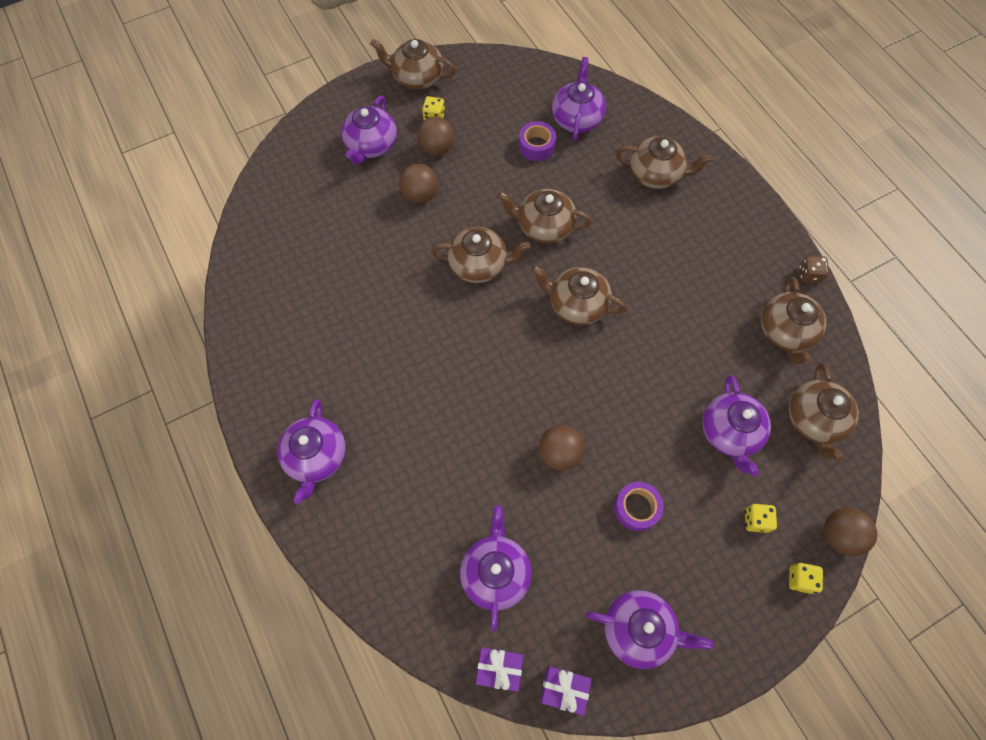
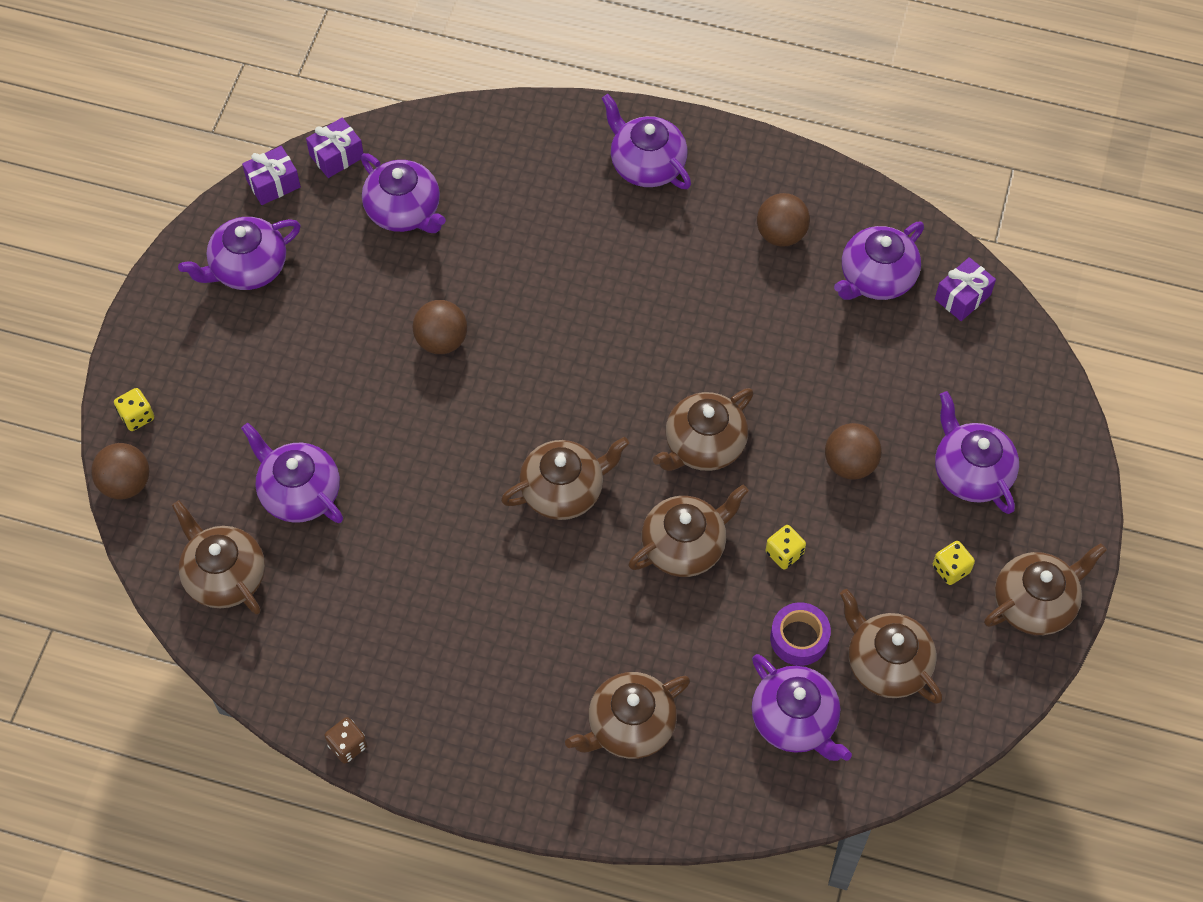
camera: 135 degrees right, 5 degrees down
(261, 222) = (962, 297): none -> purple gift
(287, 270) = (876, 278): none -> purple teapot
(437, 149) = (899, 533): brown ball -> brown ball (781, 234)
(636, 508) = (330, 354): purple tape -> none
(756, 520) = (213, 433): yellow dice -> yellow dice (784, 553)
(785, 332) = (323, 649): brown teapot -> brown teapot (886, 663)

